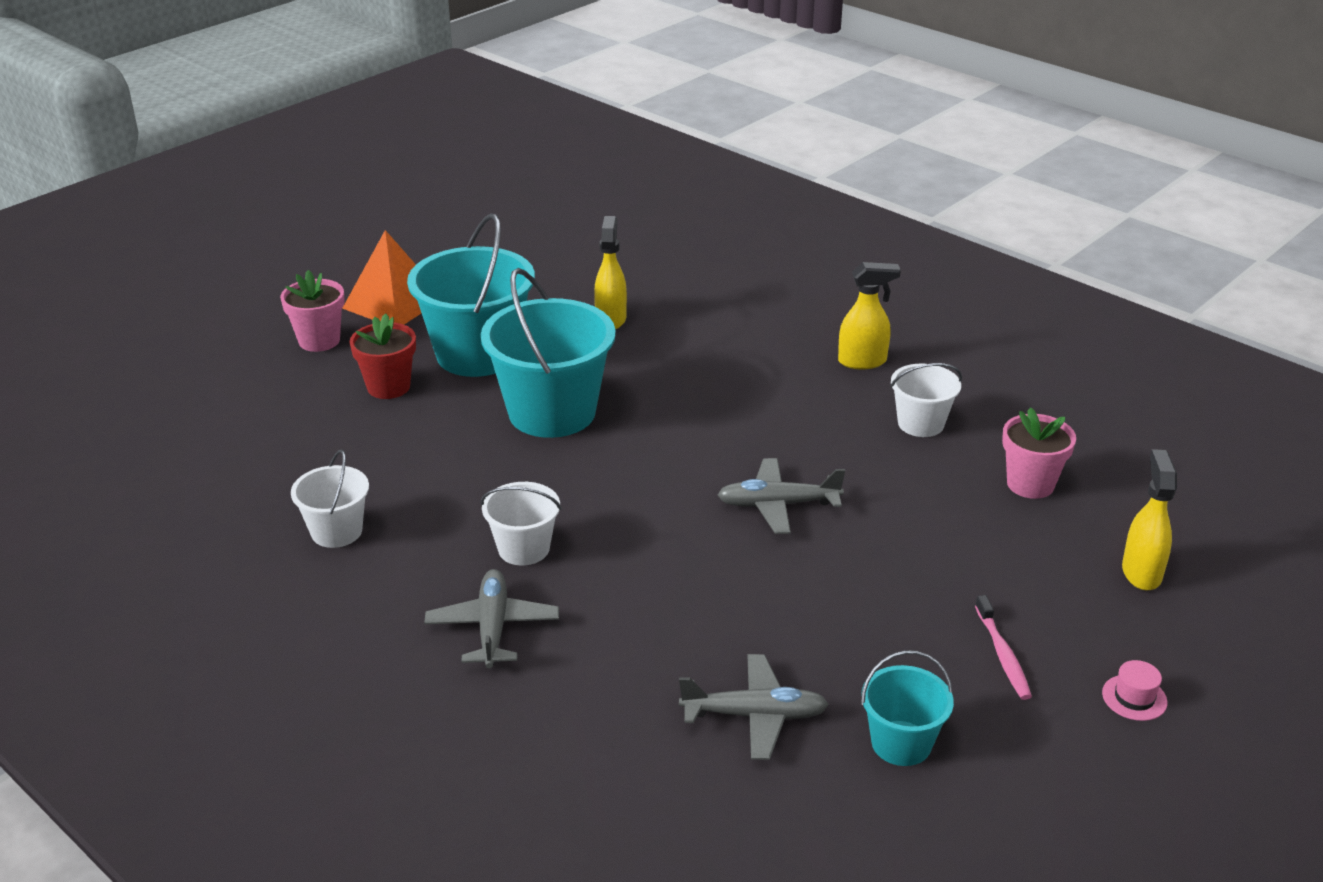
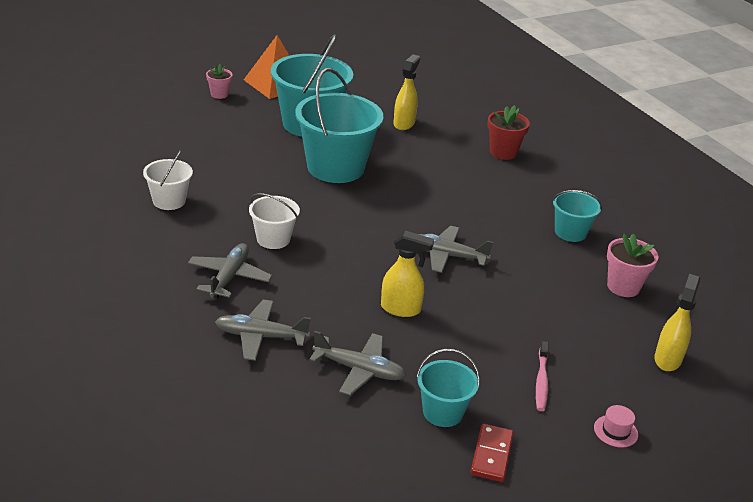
camera: 15 degrees right, 0 degrees up
(319, 340) = (219, 94): pink flower pot -> pink flower pot, size x0.66
(388, 387) = (245, 129): red flower pot -> red flower pot (503, 152)
(589, 707) = (260, 336): none -> grey plane
(863, 361) = (553, 187): yellow spray bottle -> yellow spray bottle (401, 309)
(920, 423) = (570, 232): white bucket -> turquoise bucket
(999, 785) = (492, 455): none -> red domino

